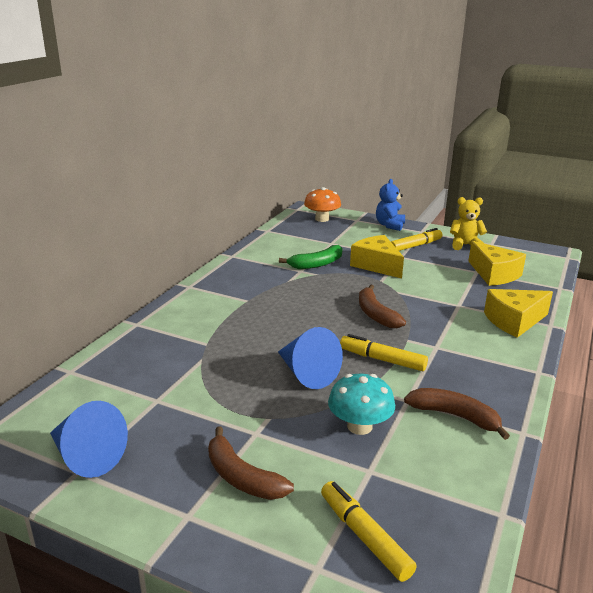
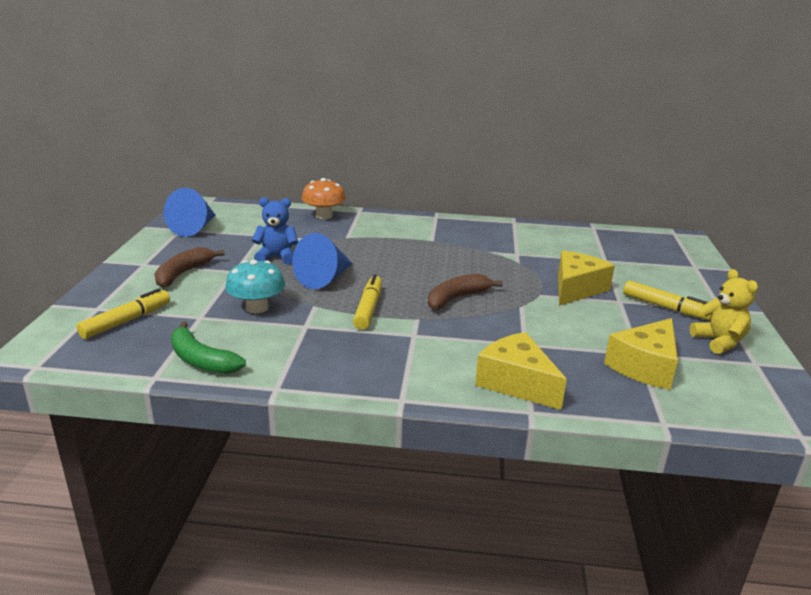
camera: 70 degrees right, 0 degrees up
(317, 264) = (541, 259): green banana -> green banana (201, 360)
(322, 219) = (666, 248): orange mushroom -> orange mushroom (324, 216)
(389, 225) = (709, 287): blue teddy bear -> blue teddy bear (277, 257)
(455, 416) = (289, 350): brown banana -> none

